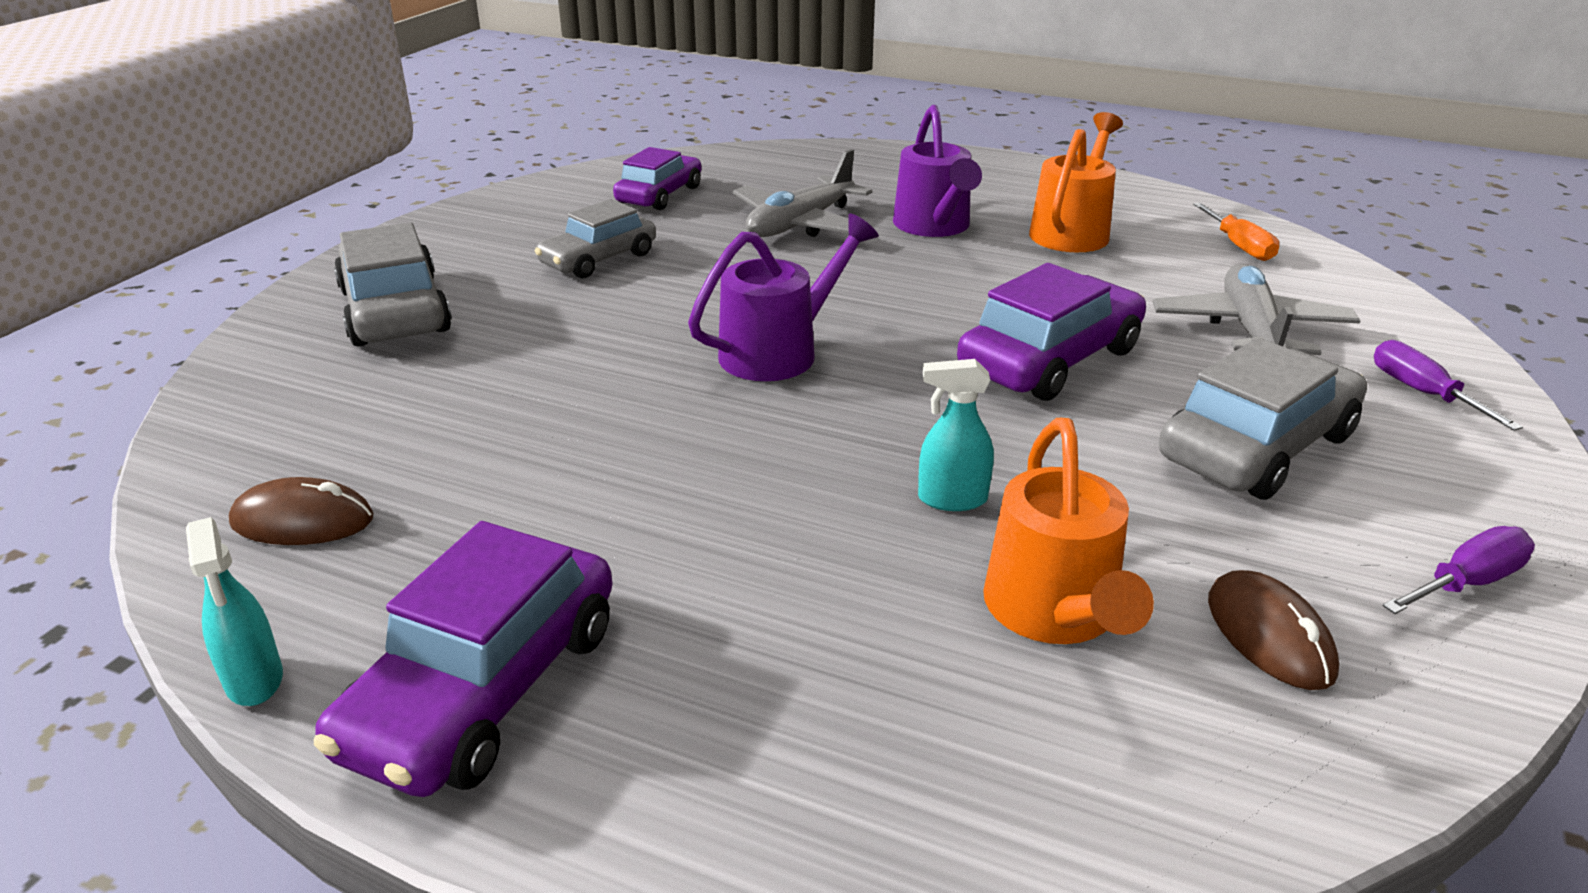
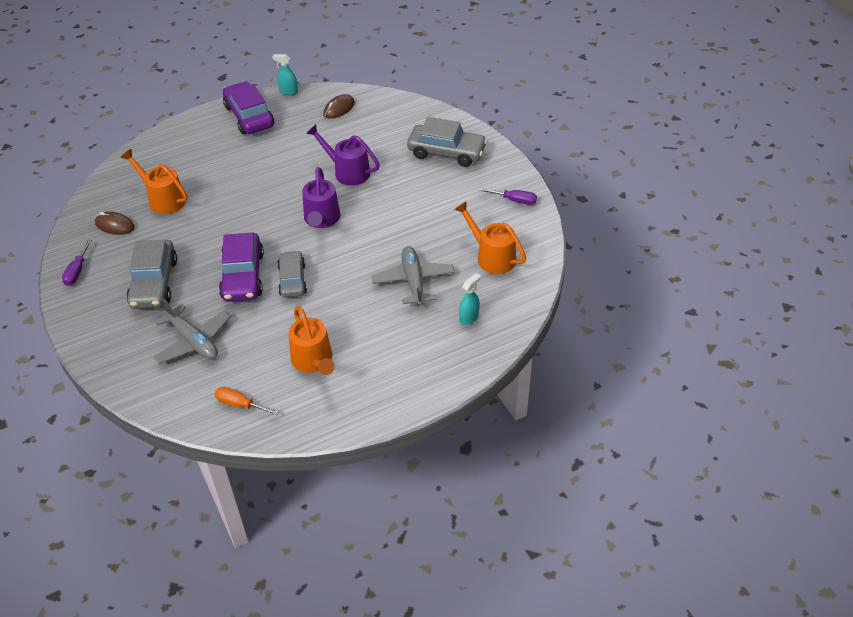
camera: 130 degrees right, 15 degrees up
(598, 259) = (439, 211): grey car -> grey car (292, 280)
(659, 195) = (491, 256): purple car -> orange watering can
(934, 227) = (366, 320): purple watering can -> purple watering can (347, 171)
(951, 499) = (215, 209): turquoise spray bottle -> turquoise spray bottle (469, 317)
(1422, 393) = (118, 347): purple screwdriver -> purple screwdriver (514, 200)

